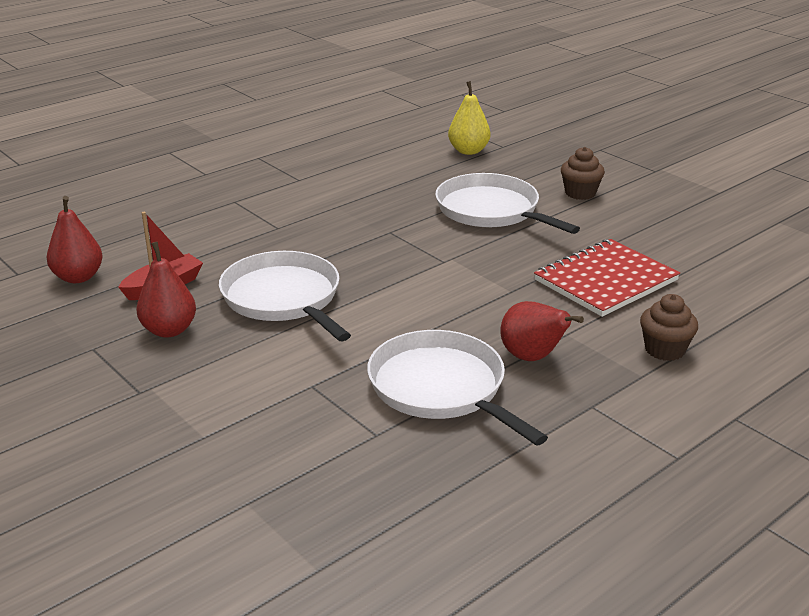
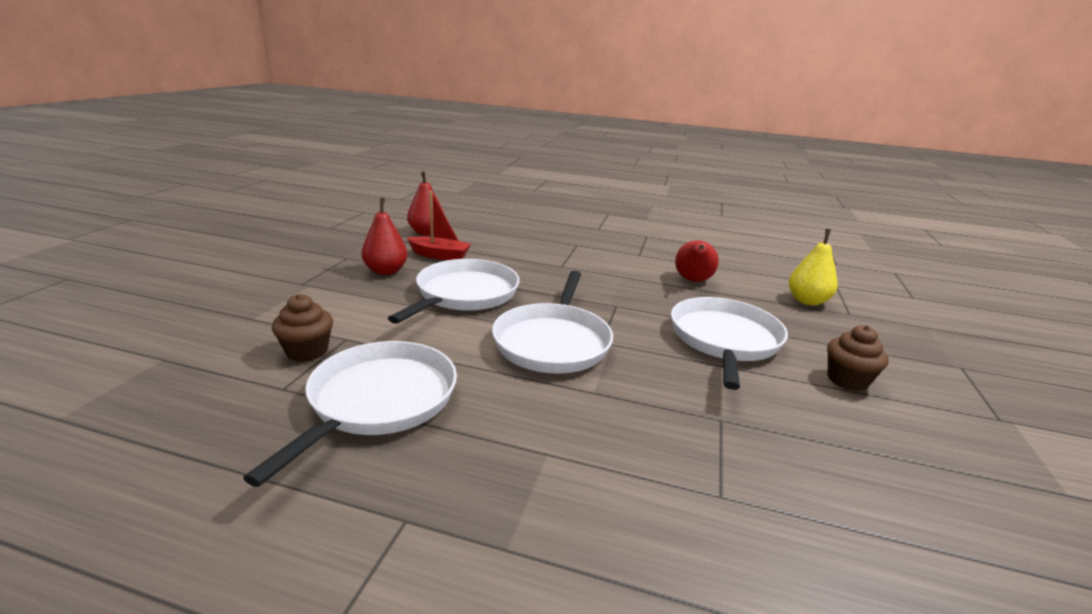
camera: 55 degrees right, 5 degrees down
(422, 282) = (553, 341): none -> white pan
(532, 357) = (476, 442): red pear -> red pear (692, 281)
(605, 280) = (693, 450): red notebook -> none
(664, 350) = (588, 554): brown cupcake -> brown cupcake (307, 351)

